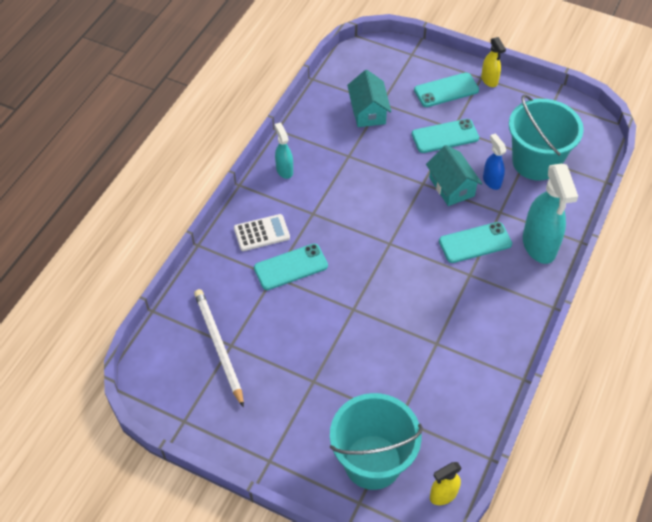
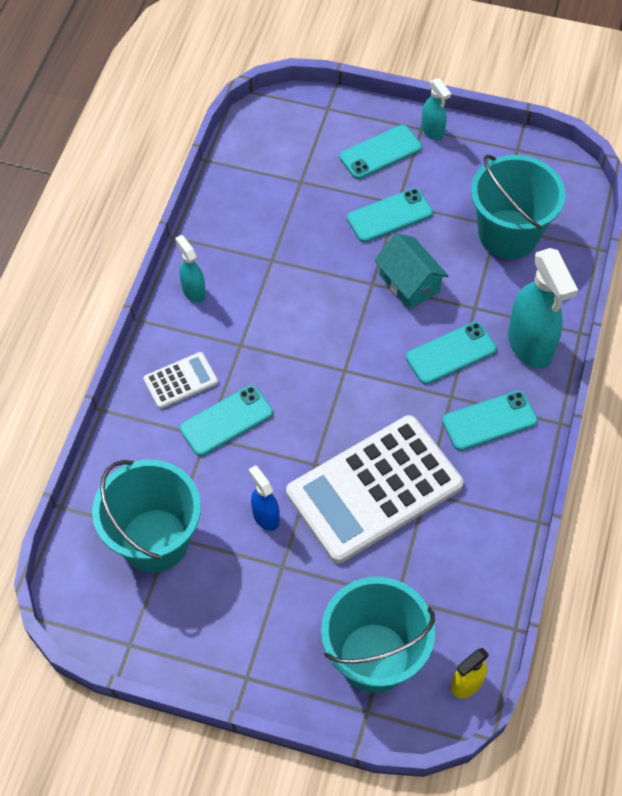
camera: 10 degrees left, 5 degrees up
(218, 346) = (155, 540): white pencil -> turquoise bucket
(368, 112) = (286, 196): turquoise house -> none
(396, 334) = (374, 489): none -> white calculator
(489, 80) = (432, 131): yellow spray bottle -> turquoise spray bottle
(491, 181) = (457, 268): blue spray bottle -> blue spray bottle (265, 516)
(496, 297) = (489, 421): none -> turquoise phone

